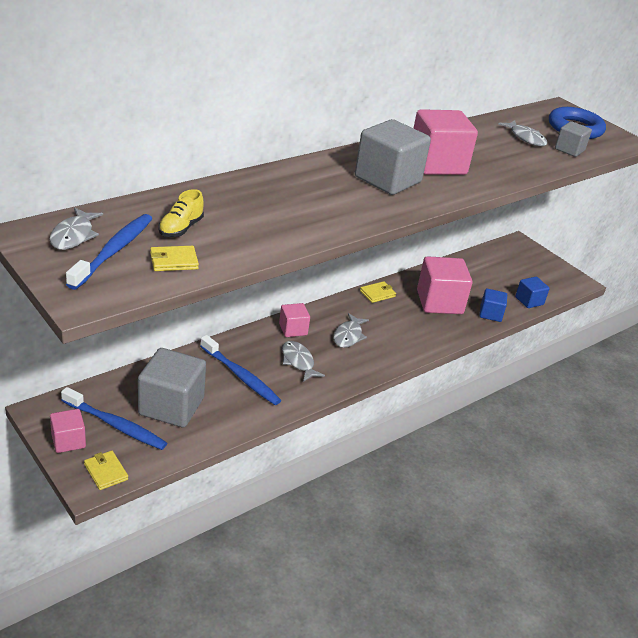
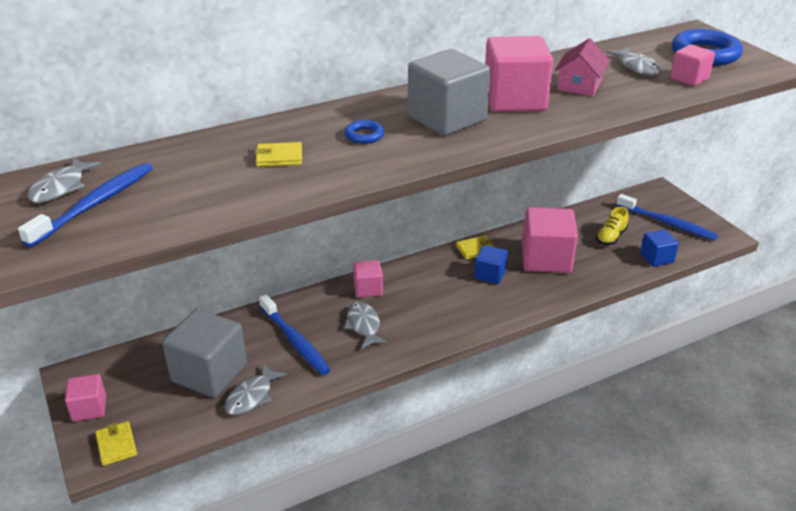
camera: 15 degrees right, 0 degrees up
(115, 425) = (144, 392): blue toothbrush -> blue toothbrush (667, 223)
(174, 261) = (156, 215): yellow wallet -> yellow wallet (279, 157)
(181, 228) = (182, 178): yellow shoe -> yellow shoe (611, 237)
(324, 193) = (364, 135): none -> blue ring
(348, 336) = (429, 297): grey fish -> grey fish (252, 396)
(485, 153) = (579, 85): none -> pink house
(490, 314) = (605, 273): blue cube -> blue cube (490, 274)
(569, 150) = (689, 78): grey cube -> pink cube

